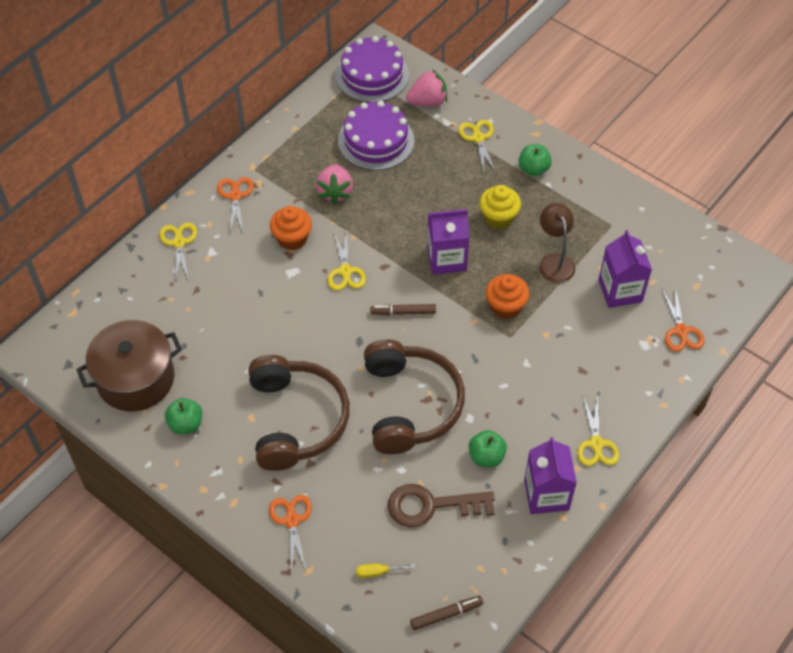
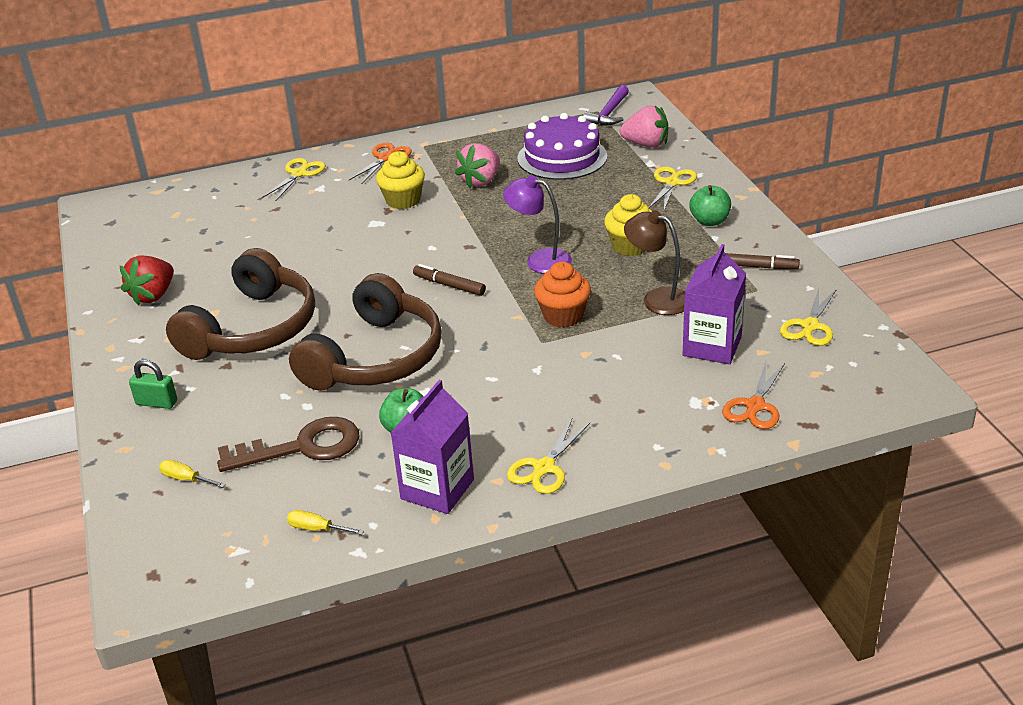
camera: 35 degrees right, 20 degrees down
(135, 379) = (151, 250): brown pot -> none
(186, 424) = (153, 295): green apple -> red strawberry
(292, 238) = (403, 200): orange cupcake -> yellow cupcake
(292, 520) = (156, 403): orange scissors -> green padlock
(345, 271) = (426, 238): yellow scissors -> yellow scissors (810, 326)
(372, 75) = (609, 113): purple cake -> purple hammer
(431, 506) = (302, 447): brown key -> brown key turned 135 degrees clockwise
(446, 259) = (539, 260): purple carton -> purple lamp
(446, 614) = (211, 548): brown marker -> brown marker (756, 267)
(499, 564) = (317, 529): none -> yellow screwdriver
(554, 262) = (657, 298): brown lamp -> brown lamp turned 75 degrees counterclockwise

